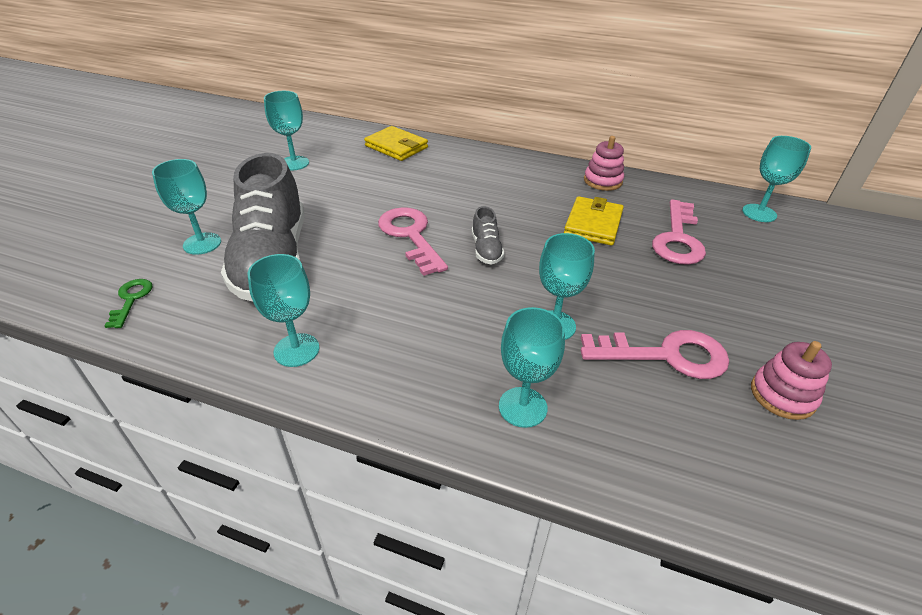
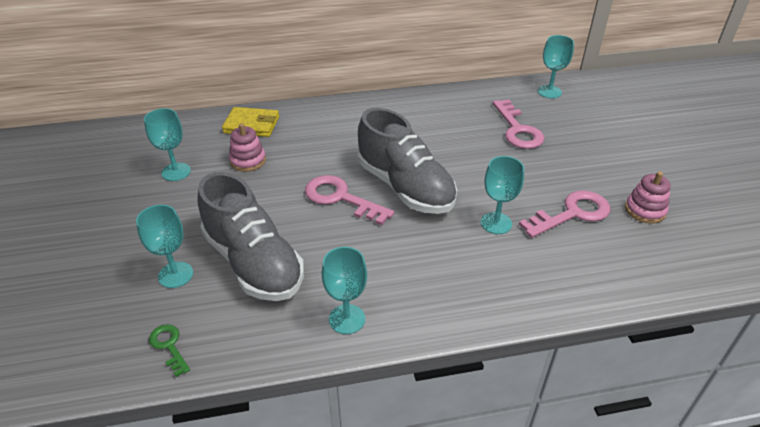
camera: 30 degrees left, 0 degrees up
(486, 249) = (405, 187): grey shoe -> grey shoe, size x2.38
(522, 407) = (523, 284): turquoise goblet -> none
(593, 224) = (458, 139): yellow wallet -> none
(602, 181) = (435, 101): pink stacking toy -> pink stacking toy (248, 161)

